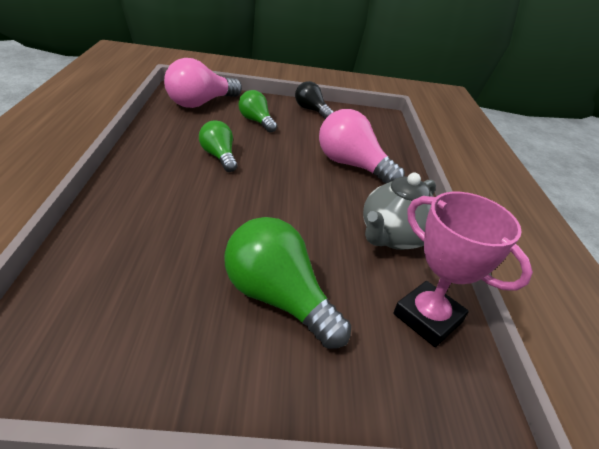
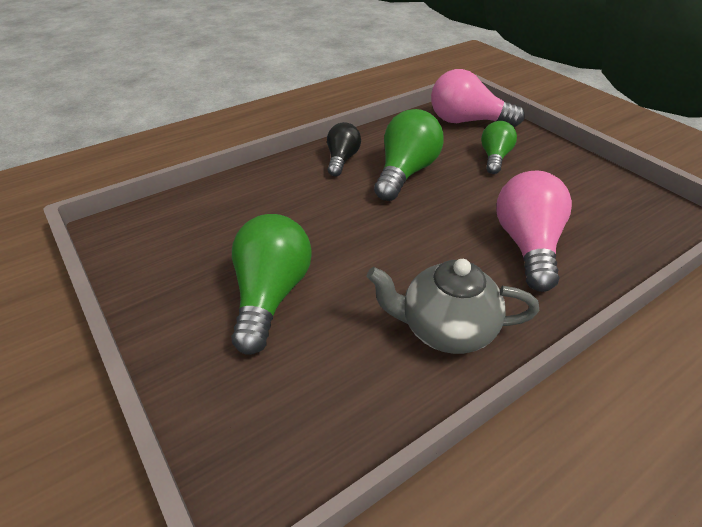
camera: 60 degrees right, 5 degrees up
(219, 156) = (405, 173): green light bulb -> green light bulb, size x1.64
(311, 110) = (583, 171): black light bulb -> black light bulb (342, 160)
(427, 318) = (348, 406): pink trophy -> none

